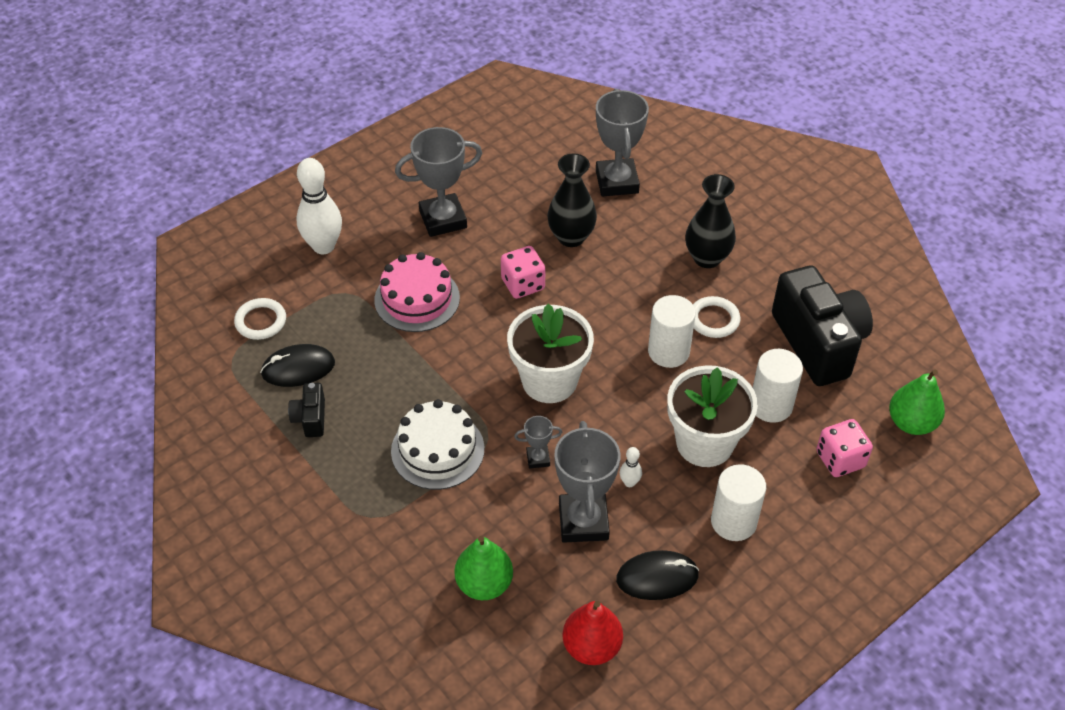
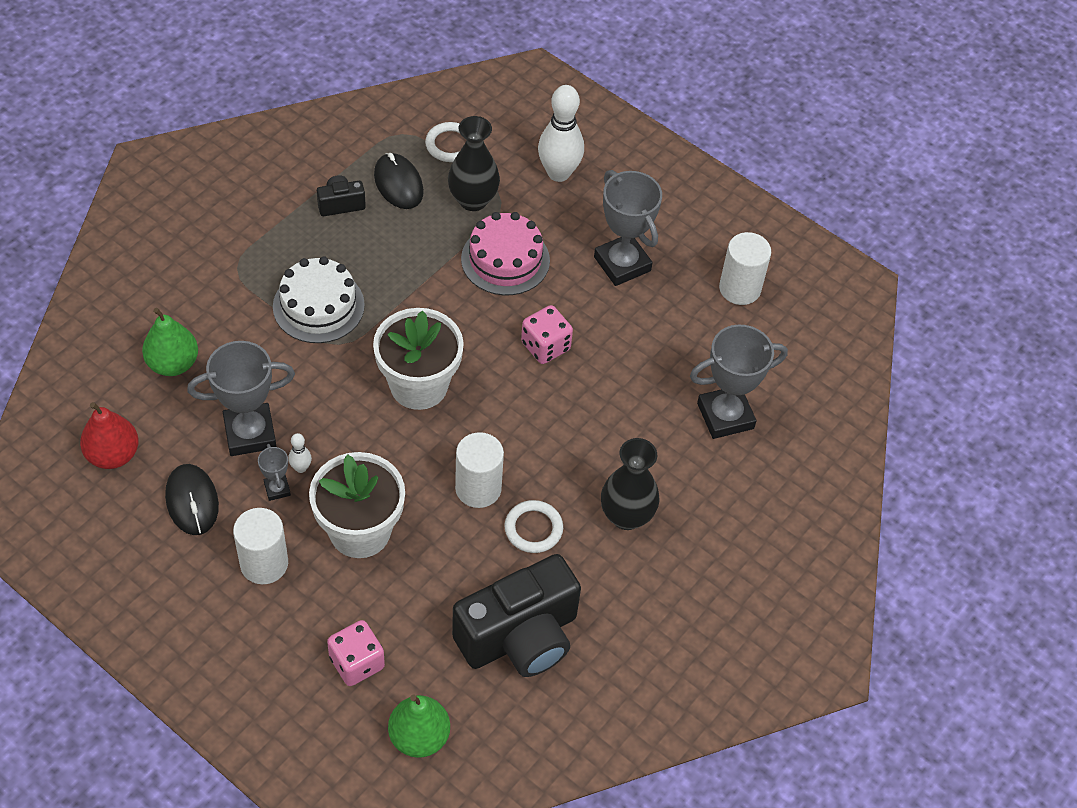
camera: 75 degrees right, 5 degrees up
(538, 458) = (319, 387): grey trophy -> grey trophy (277, 489)
(571, 237) = (625, 381): black vase -> black vase (473, 200)
(771, 405) = (420, 591): white cylinder -> white cylinder (740, 288)

